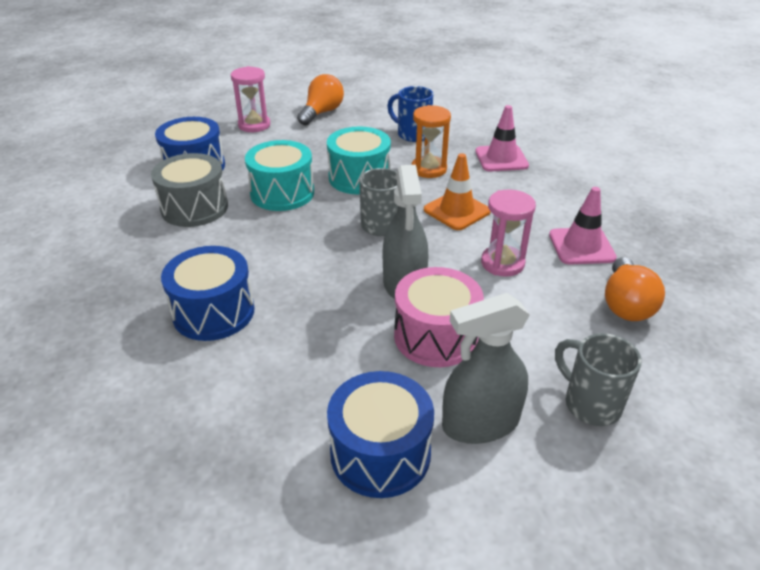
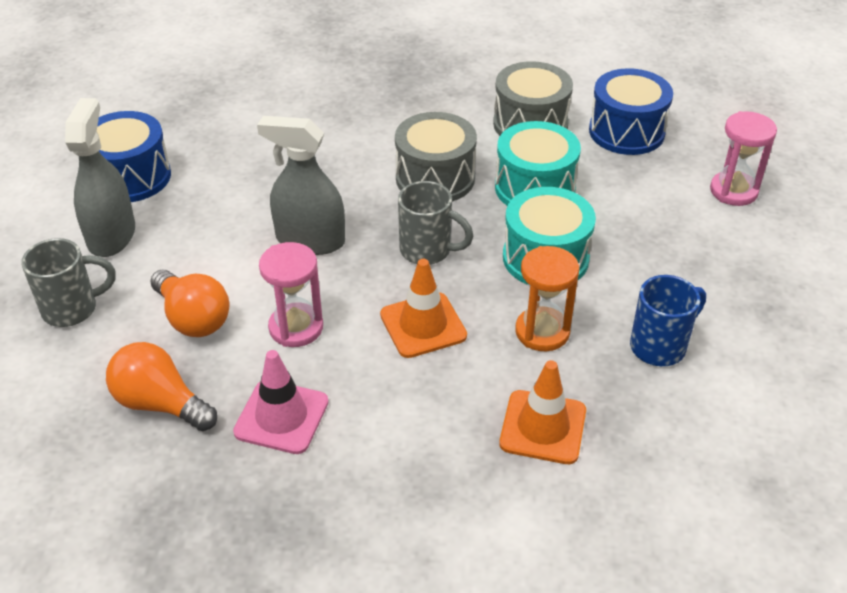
camera: 110 degrees right, 5 degrees up
(213, 312) = (347, 120): blue drum -> none
(289, 239) = (435, 178): none -> grey drum
(322, 113) = (764, 263): orange light bulb -> orange light bulb (193, 318)
(435, 336) = (223, 240): pink drum -> none
(501, 159) = (543, 427): pink traffic cone -> orange traffic cone

